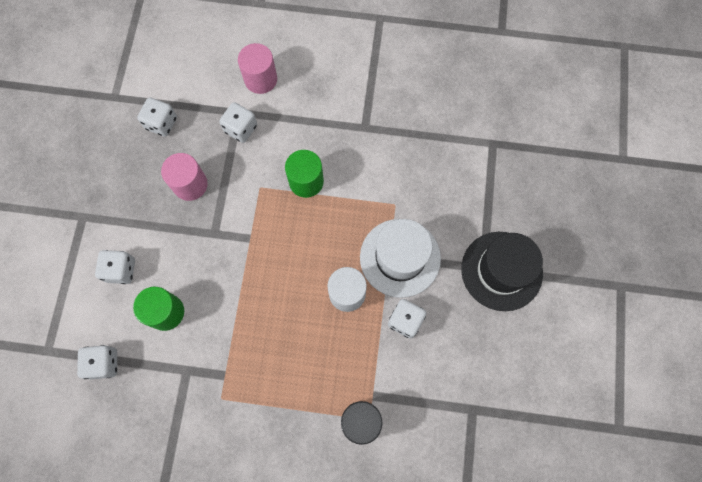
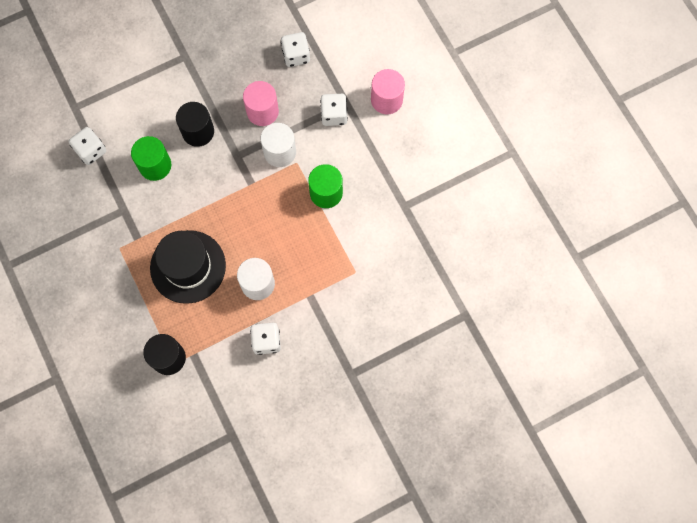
camera: 55 degrees right, 0 degrees up
(121, 270) = (164, 112): white dice -> none
(164, 252) = (198, 132): none -> black cylinder
(239, 195) = (280, 152): none -> white cylinder
(400, 257) = (314, 304): white hat -> none
(501, 271) = (358, 390): black hat -> black hat (188, 266)

